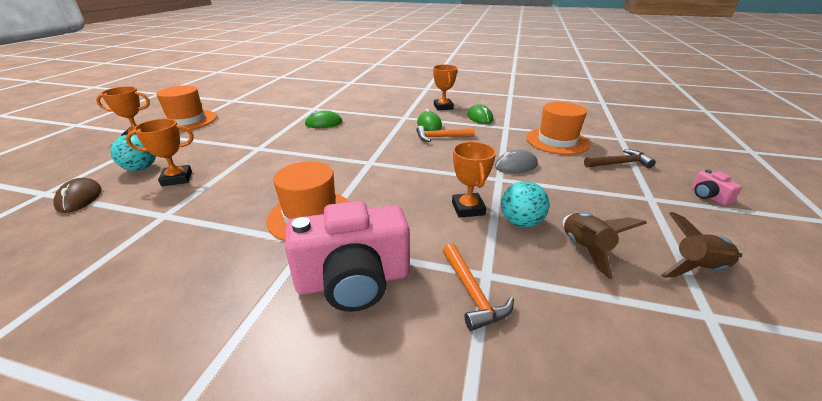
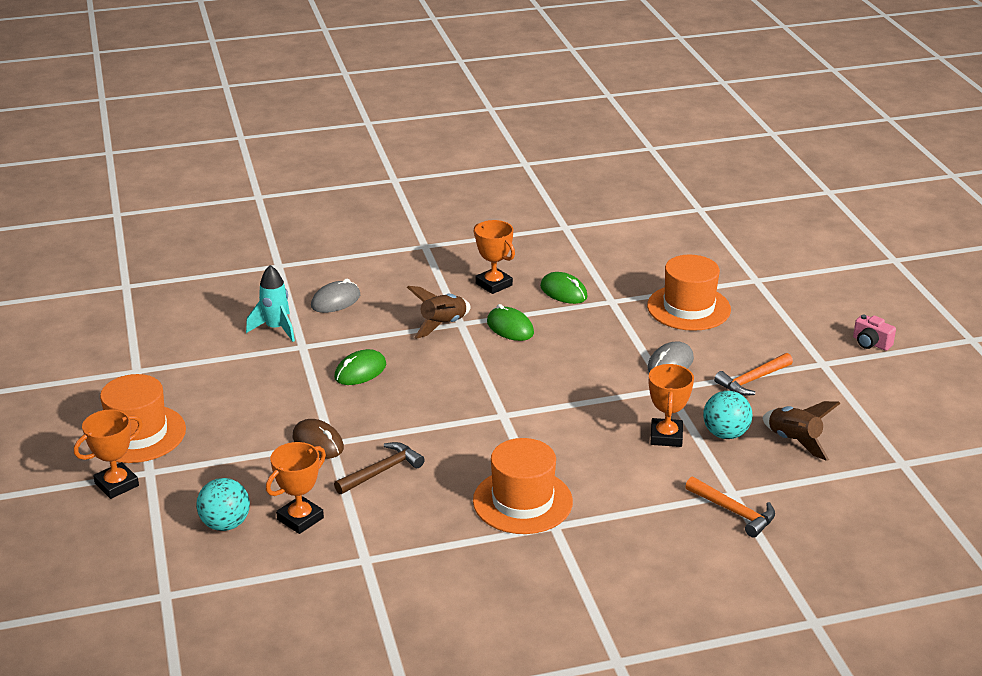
camera: 30 degrees left, 0 degrees up
(79, 198) = (226, 582): brown mouse -> brown mouse (318, 443)
(313, 100) = (276, 329): none -> turquoise rocket
(354, 281) = (634, 540): pink camera -> none
(355, 97) = (335, 301): none -> grey mouse
(441, 137) = (547, 346): orange hammer -> orange hammer (752, 380)
(468, 208) = (666, 436): orange trophy -> orange trophy turned 45 degrees clockwise
(619, 163) = (773, 323): brown hammer -> brown hammer (382, 471)
(697, 269) = (884, 427): brown rocket -> brown rocket (443, 325)

